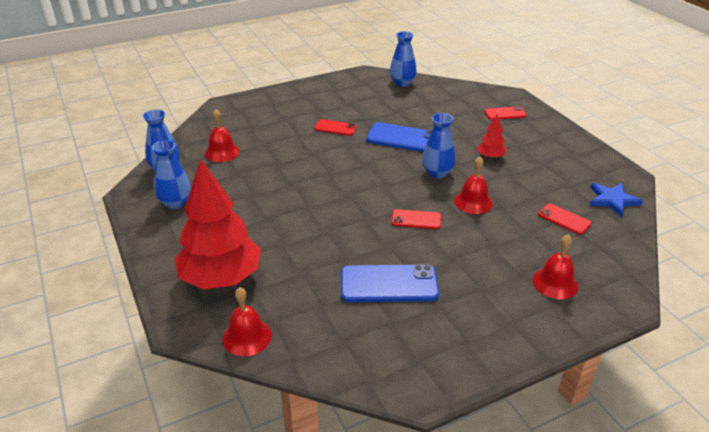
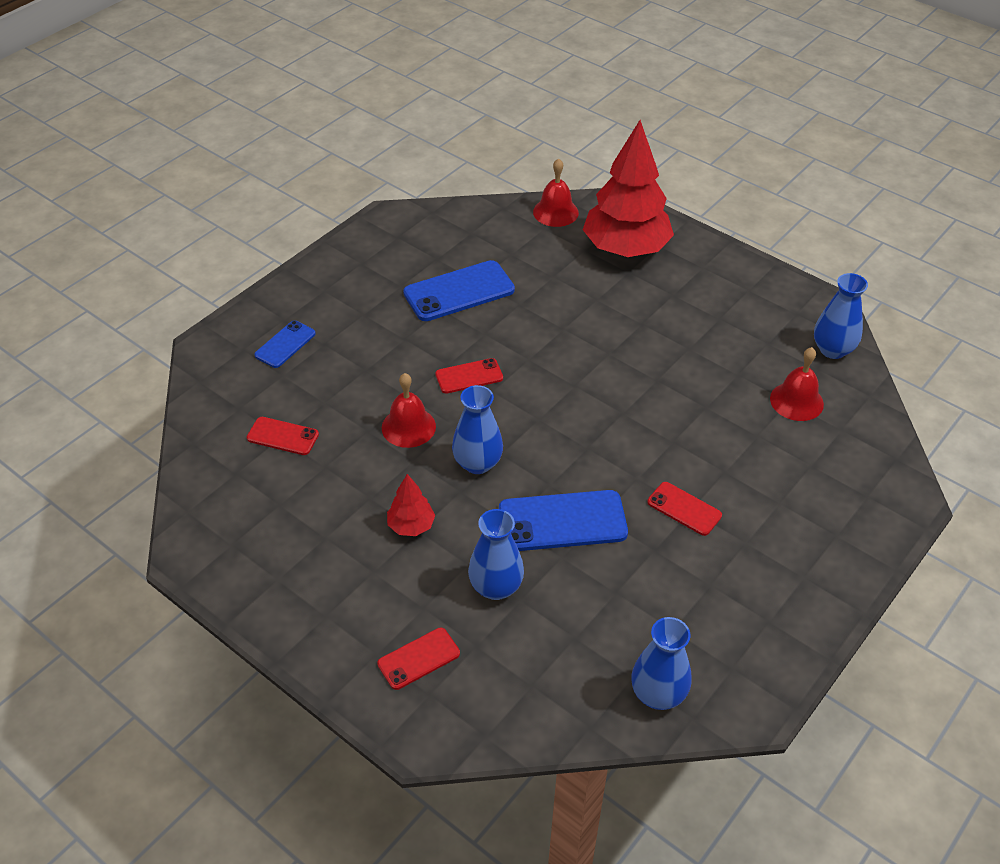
camera: 155 degrees right, 10 degrees up
(175, 203) = (763, 310): blue vase -> blue vase (496, 587)
(335, 128) = (684, 509): red phone -> red phone turned 45 degrees clockwise
(555, 283) = (285, 344): red bell -> blue phone
(612, 200) = (217, 493): blue star -> none

